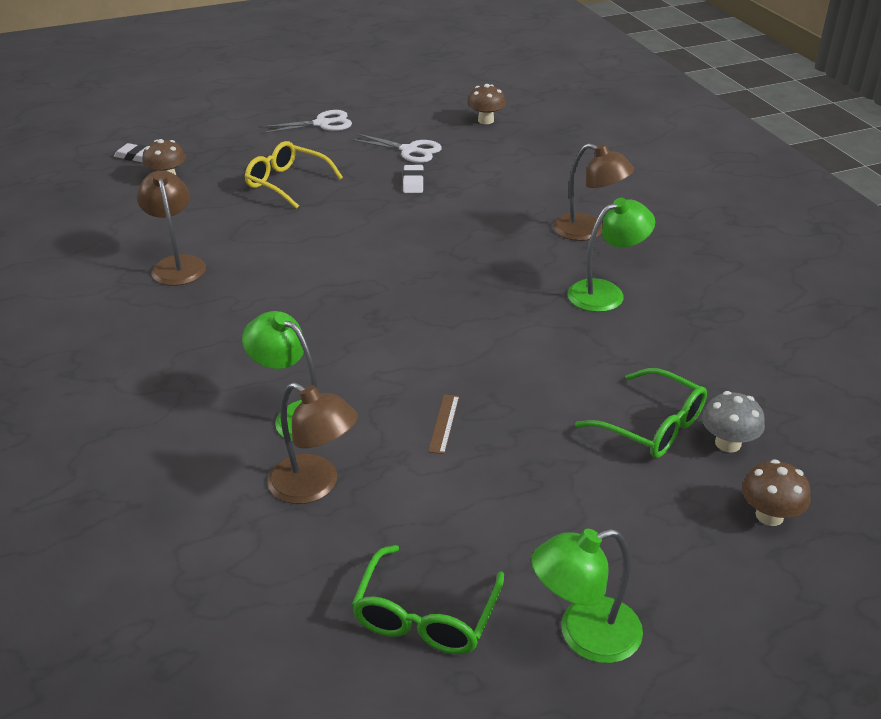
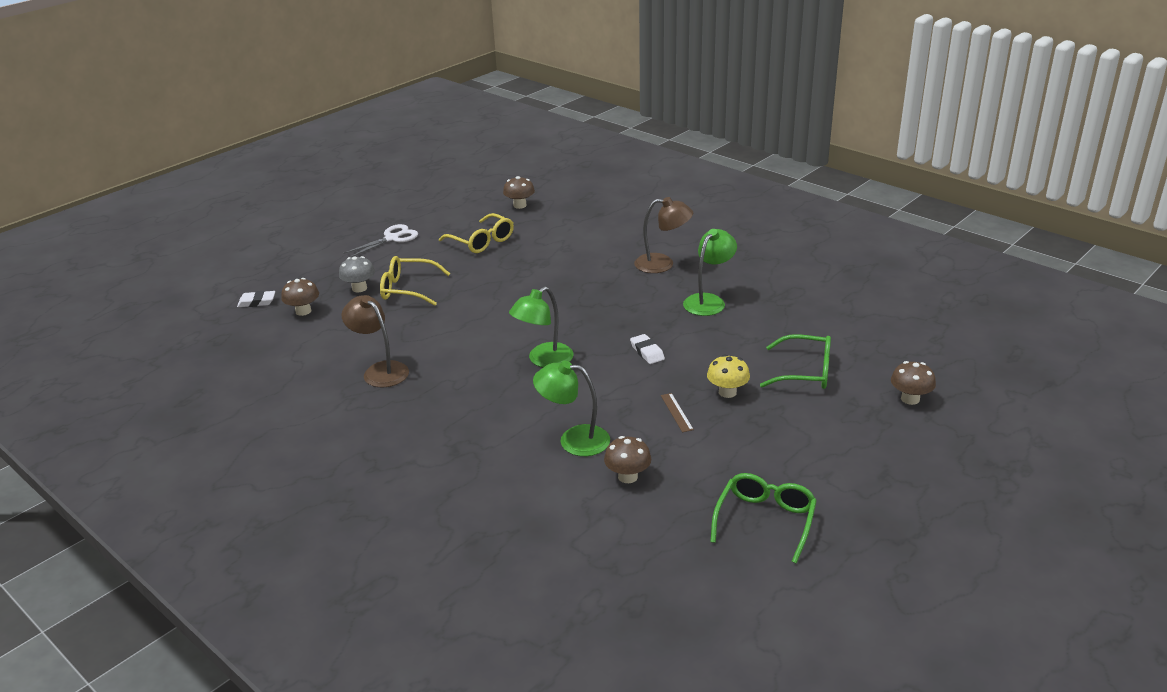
camera: 25 degrees left, 5 degrees down
(314, 486) = (627, 476): brown lamp -> brown mushroom
(409, 150) = (482, 241): white scissors -> yellow glasses
(413, 182) = (507, 264): white eraser -> white eraser (647, 352)
(425, 615) = (765, 521): green glasses -> green glasses turned 150 degrees counterclockwise
(528, 419) = (727, 392): none -> yellow mushroom
(584, 635) = (862, 496): green lamp -> green lamp (543, 360)
(728, 443) = (856, 367): grey mushroom -> grey mushroom (359, 288)

